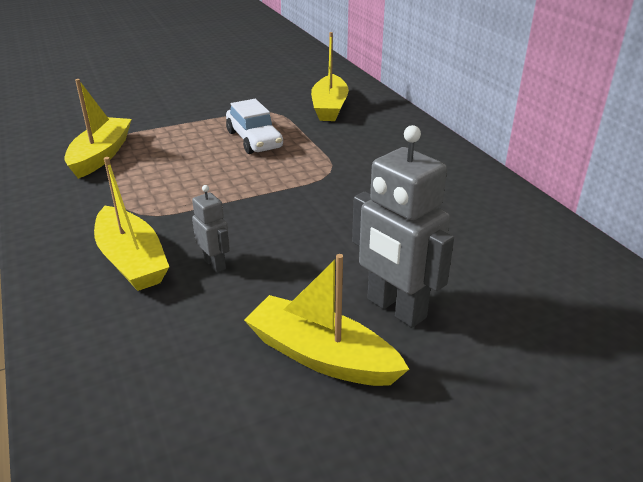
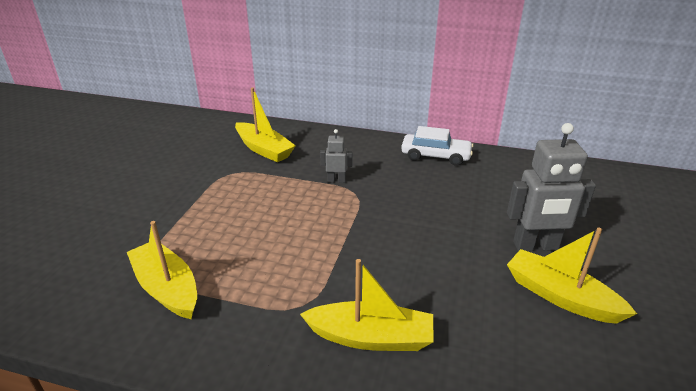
camera: 50 degrees left, 0 degrees up
(215, 264) = (419, 296): grey robot -> grey robot (336, 180)
(254, 140) = (263, 201): white car -> white car (435, 156)
(321, 356) = (560, 296): yellow boat -> yellow boat turned 60 degrees clockwise

